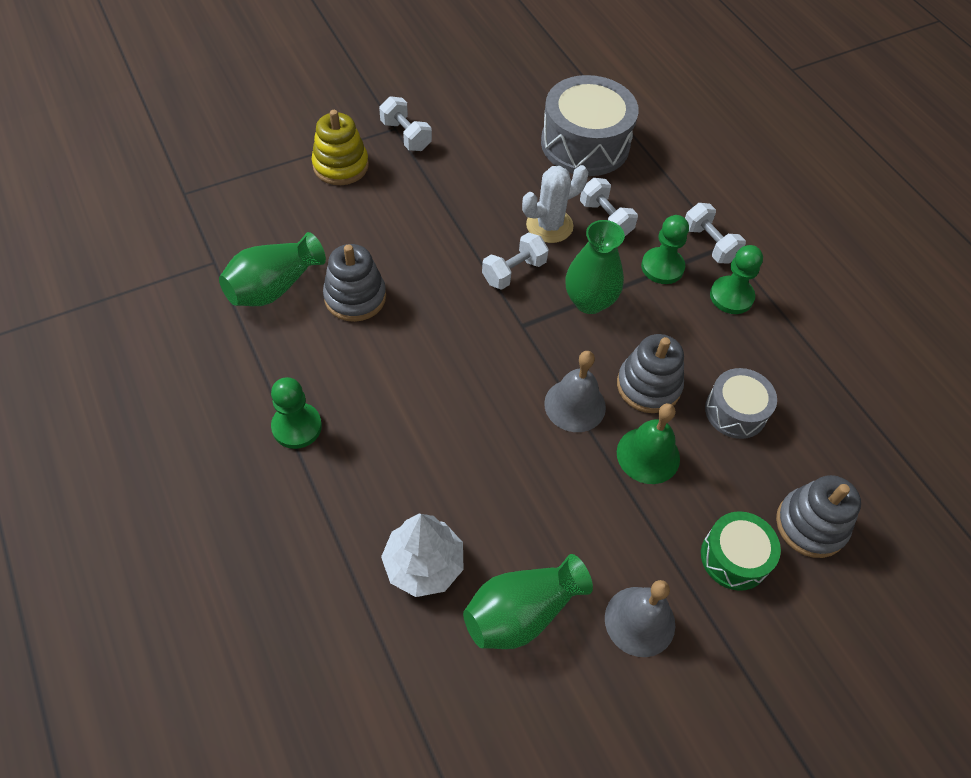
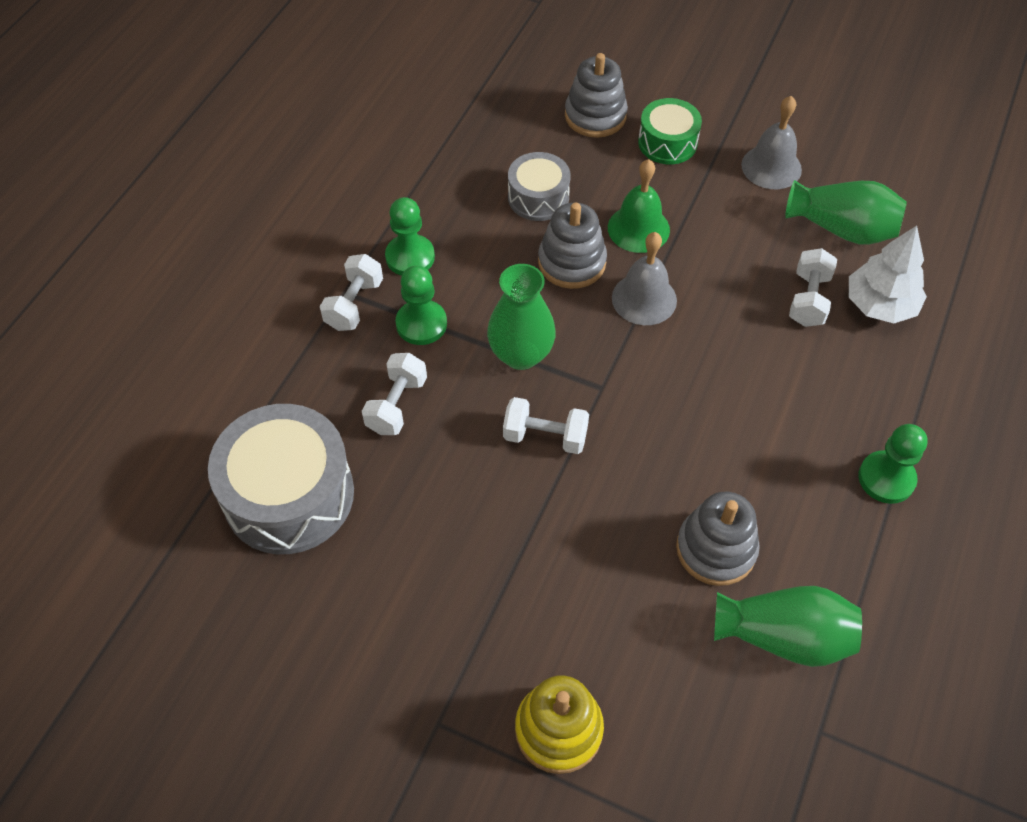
camera: 125 degrees left, 0 degrees up
(406, 136) = (440, 698): white dumbbell -> white dumbbell (808, 299)
(549, 225) = (452, 447): white cactus -> none

